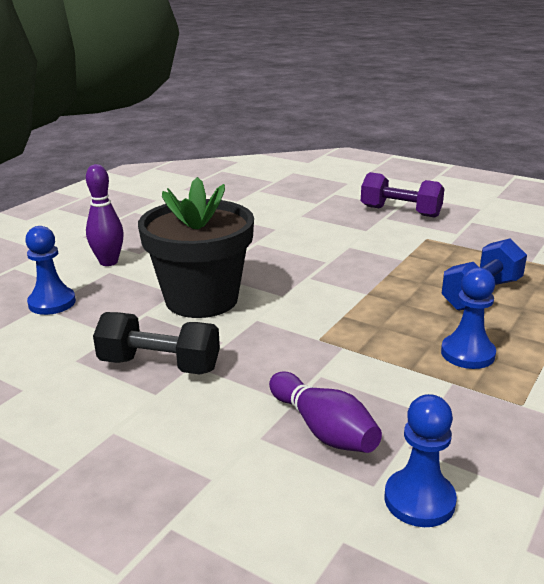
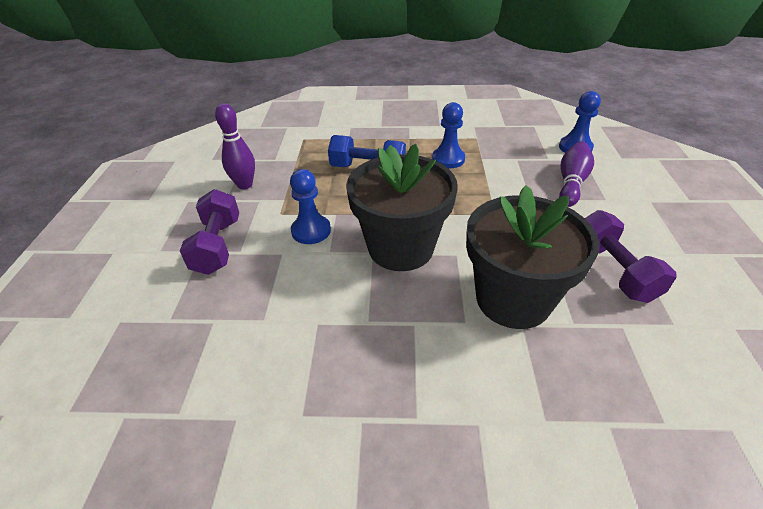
camera: 120 degrees left, 15 degrees up
(52, 303) = (650, 421): blue pawn -> blue pawn (311, 231)
(108, 262) = (528, 441): purple bowling pin -> purple bowling pin (245, 185)
(159, 365) = (613, 271): black dumbbell -> purple dumbbell
(320, 274) = (401, 248): none -> black flower pot

